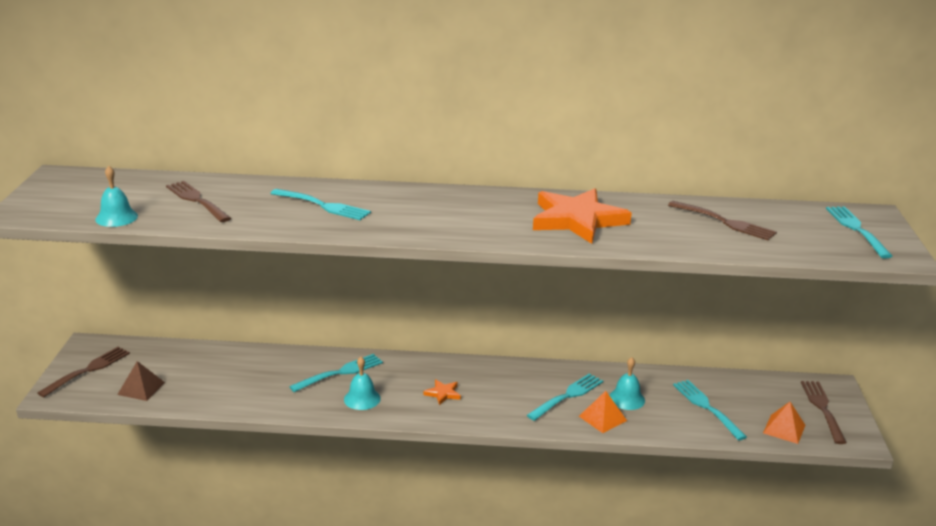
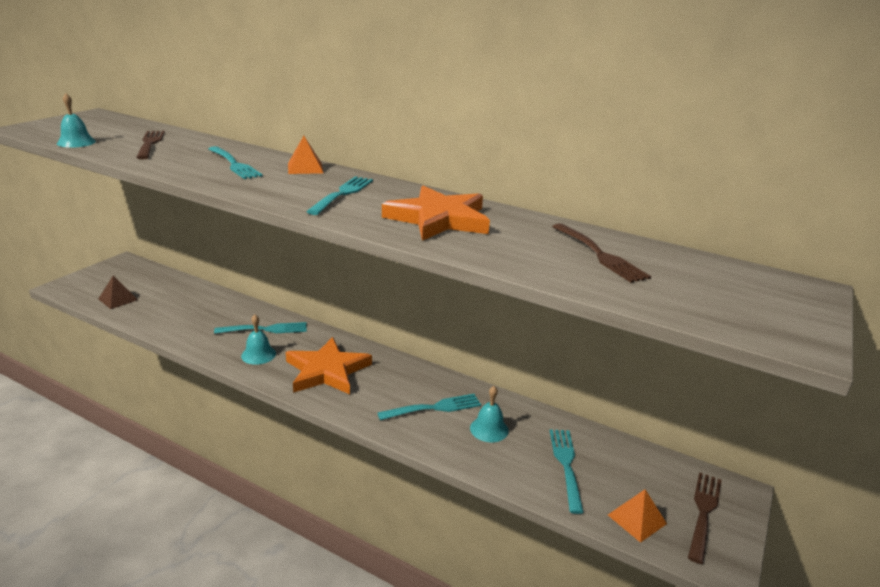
camera: 25 degrees right, 0 degrees up
(87, 371) = (101, 278): brown fork -> none
(443, 393) = (327, 371): orange star -> orange star, size x2.40
(602, 418) = (447, 440): orange pyramid -> orange pyramid (305, 168)
(857, 230) = (766, 299): turquoise fork -> turquoise fork (342, 194)

